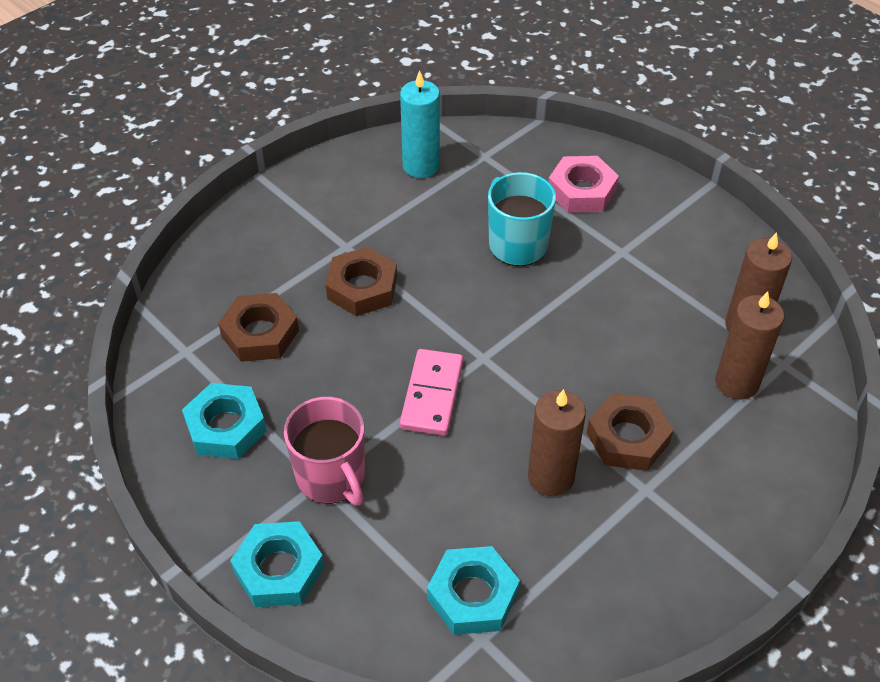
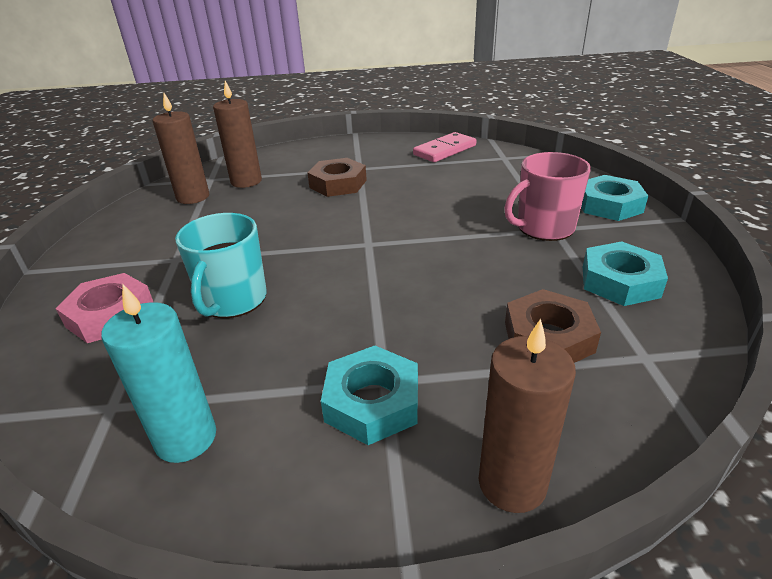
camera: 140 degrees left, 15 degrees down
(331, 477) = (544, 228): pink mug -> pink mug turned 120 degrees counterclockwise
(362, 288) = (409, 330): brown nut -> none
(431, 394) = (430, 239): pink domino -> pink domino (445, 150)
(472, 595) = (495, 167): turquoise nut -> turquoise nut (372, 402)
(551, 477) = (401, 185): brown candle -> brown candle (512, 483)

